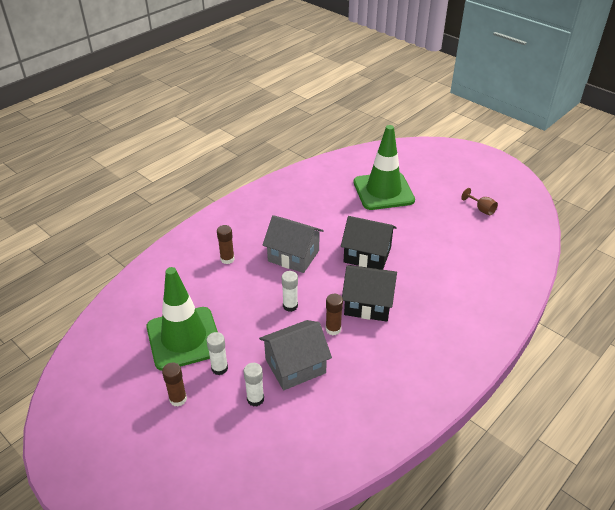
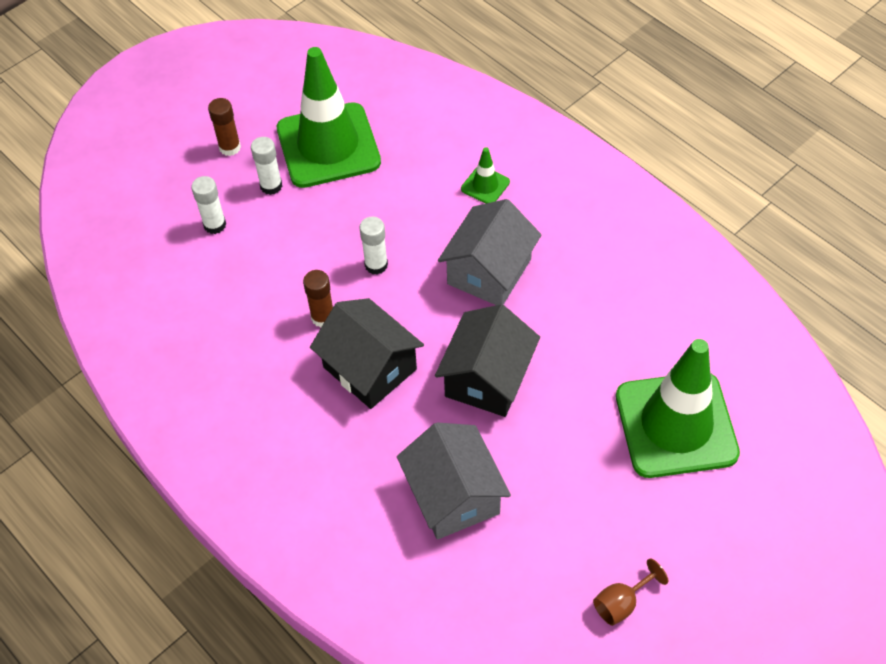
camera: 95 degrees right, 15 degrees up
(227, 259) = (485, 185): brown glue stick -> green traffic cone
(295, 366) = (261, 268): grey house -> grey house (453, 495)
(368, 304) = (370, 368): black house -> black house turned 60 degrees counterclockwise

